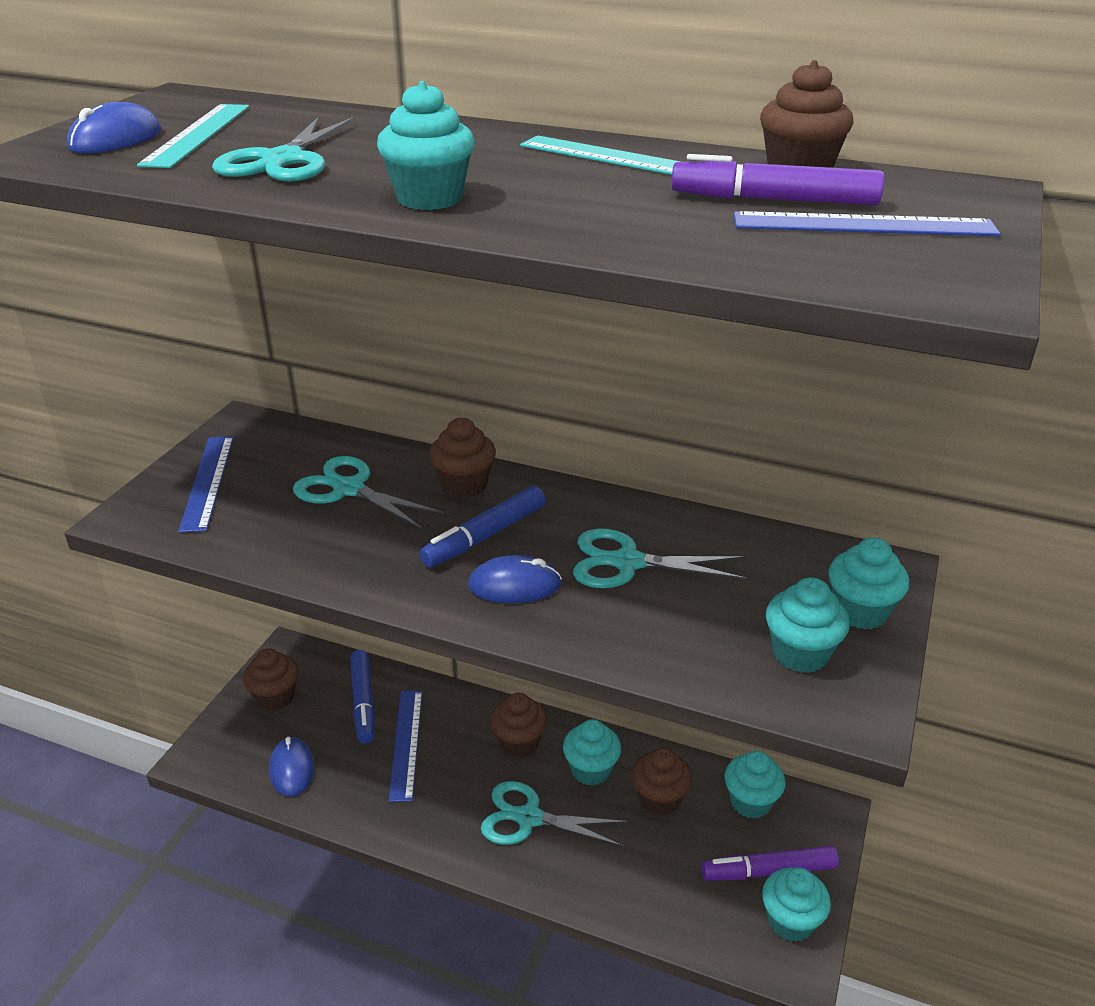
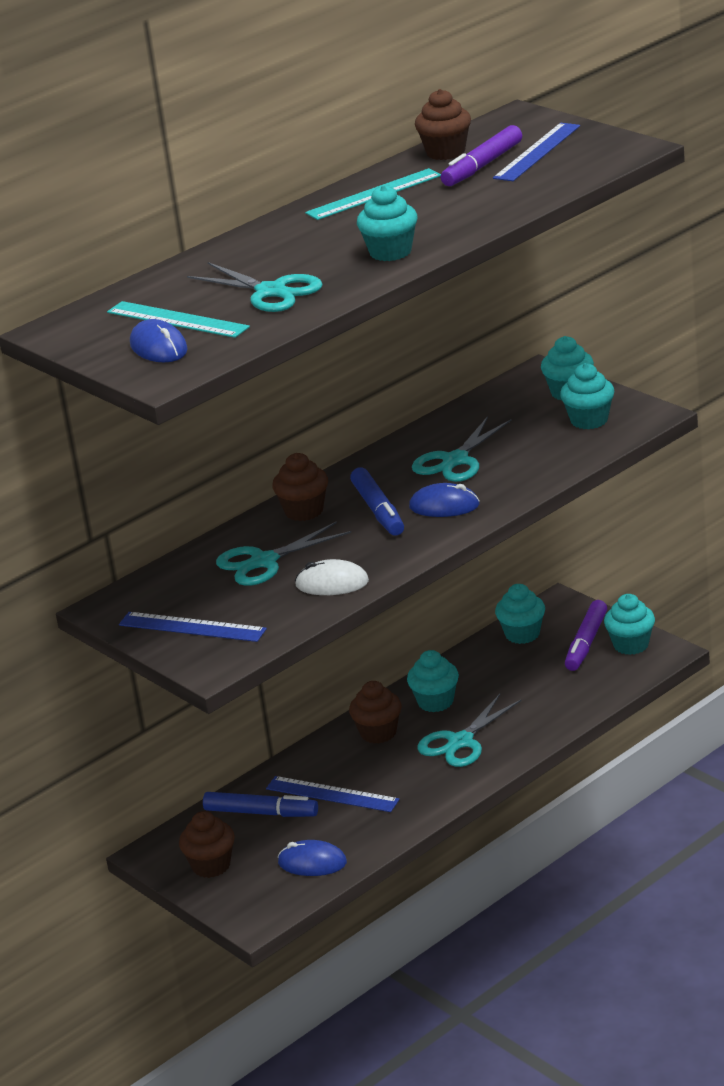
camera: 60 degrees left, 5 degrees down
(311, 549) = (332, 583): none -> white mouse
(514, 585) = (444, 506): blue mouse -> blue mouse turned 75 degrees clockwise
(659, 799) = (488, 675): brown cupcake -> none

